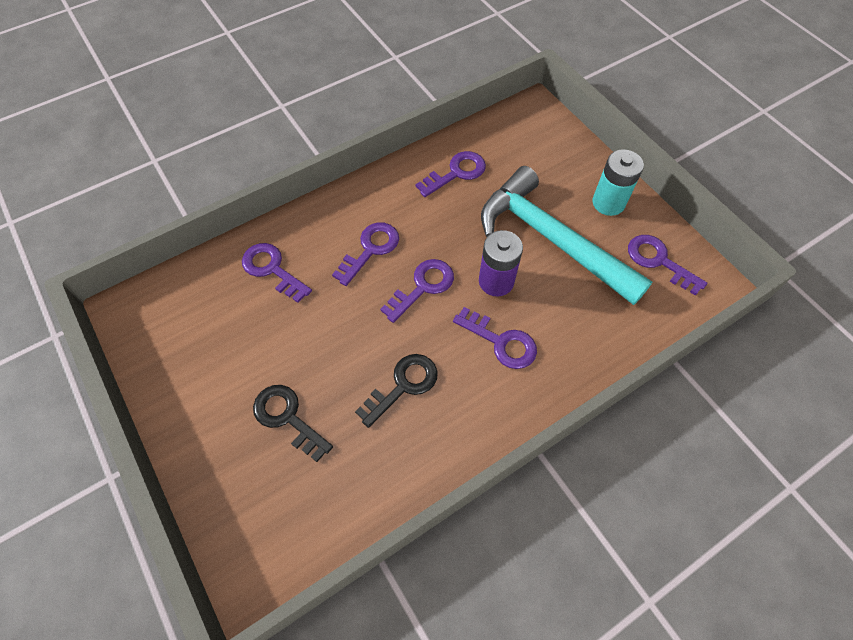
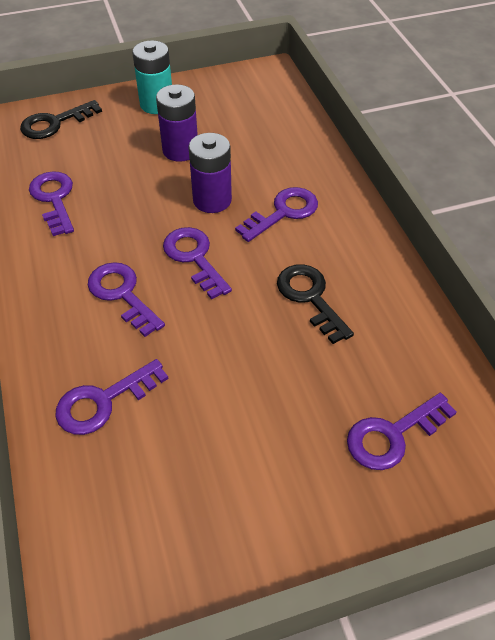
camera: 75 degrees left, 10 degrees down
(288, 418) = (323, 412): black key -> black key (55, 123)
(552, 239) = (180, 150): turquoise hammer -> purple battery
(659, 261) = (235, 93): purple key -> purple key (392, 435)

